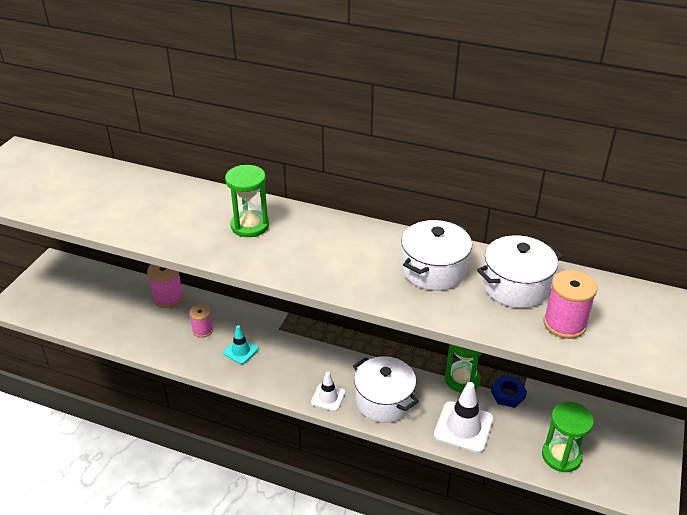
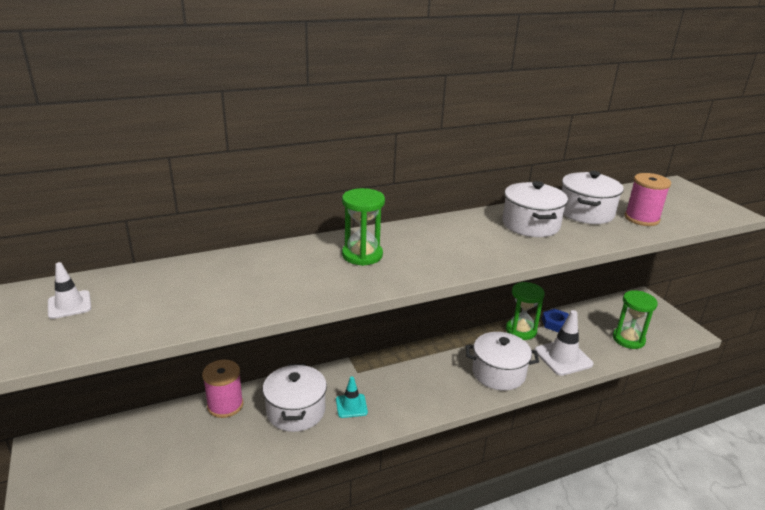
camera: 45 degrees left, 10 degrees down
(202, 330) = (296, 411): pink spool -> white pot
(328, 397) = (462, 395): white traffic cone -> white traffic cone (69, 305)

